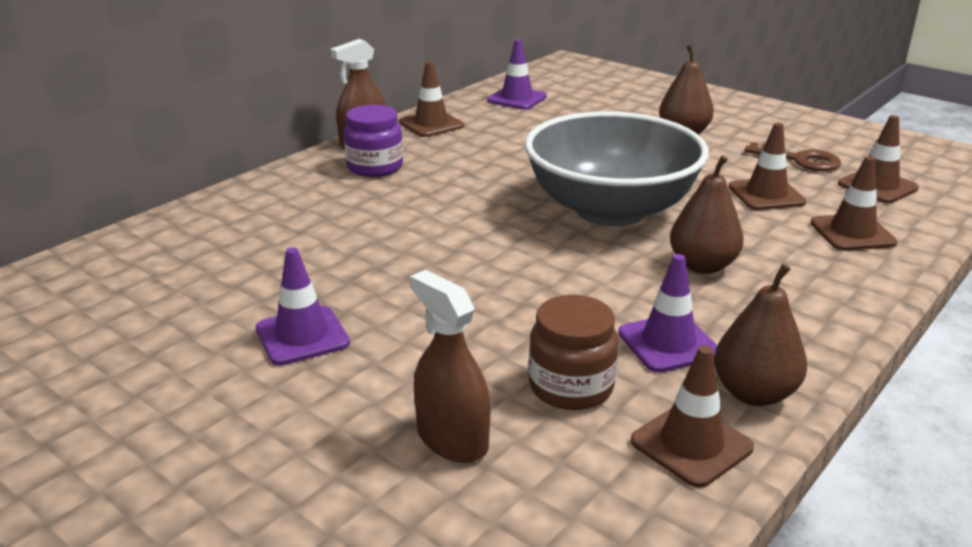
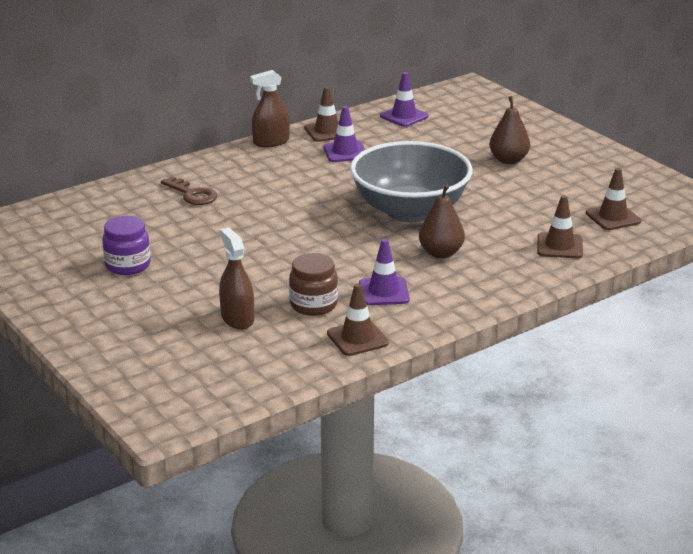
camera: 15 degrees right, 0 degrees up
(302, 336) = (181, 260): purple traffic cone -> purple traffic cone (345, 152)
(375, 167) = (270, 161): purple jar -> purple jar (128, 265)
(754, 393) = (411, 322): brown pear -> none
(766, 195) = (526, 213): brown traffic cone -> none
(800, 160) = (576, 191): brown key -> brown key (192, 194)

